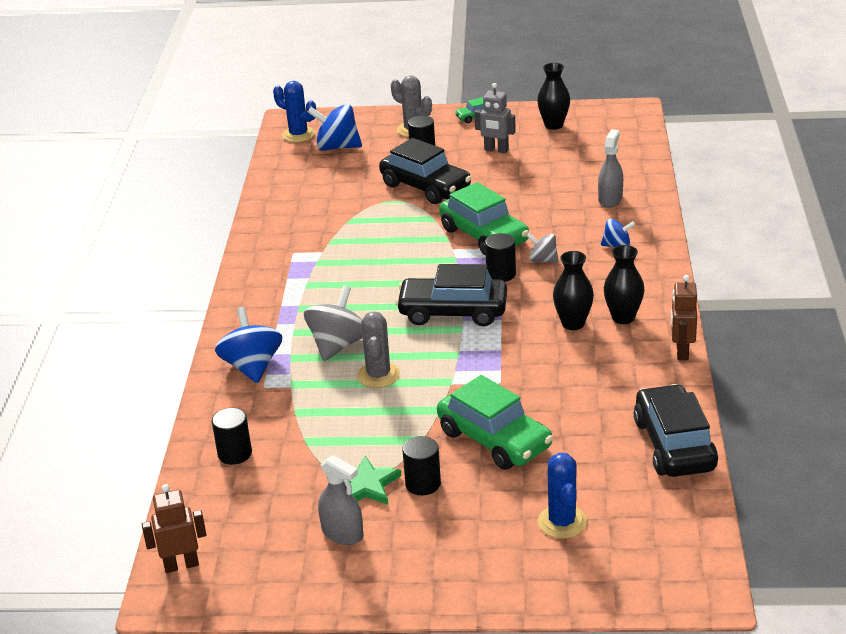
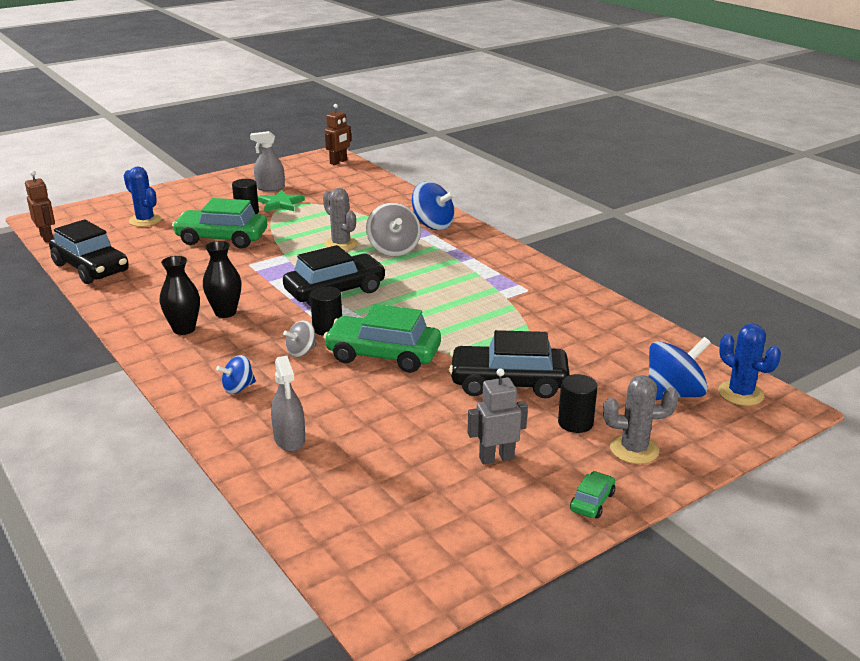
camera: 140 degrees right, 5 degrees down
(235, 454) = (376, 194): black cylinder -> none
(298, 135) = (740, 393): blue cactus -> blue cactus turned 60 degrees clockwise
(543, 260) = (301, 352): grey spinning top -> grey spinning top turned 150 degrees clockwise
(554, 125) = (472, 530): black vase -> none
(681, 351) = (115, 320): brown robot -> brown robot (47, 238)

